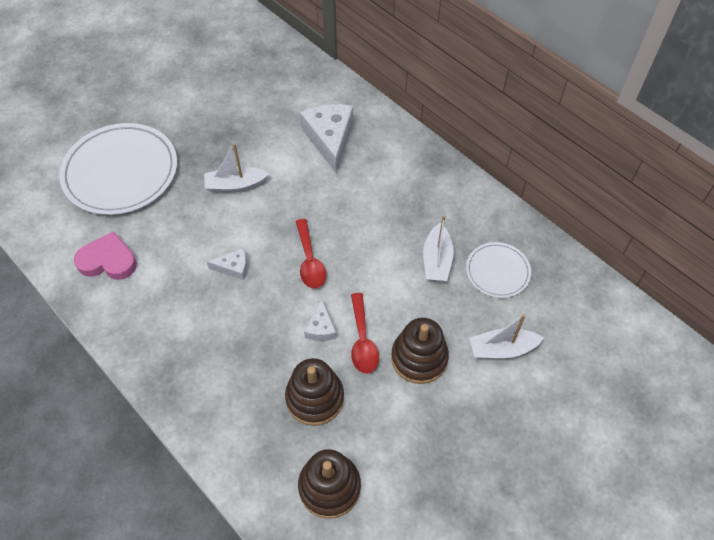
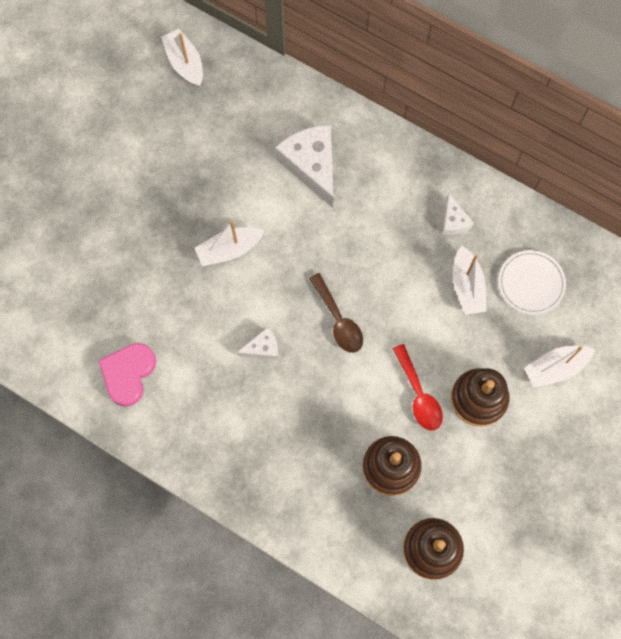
camera: 15 degrees left, 15 degrees up
(108, 261) = (128, 374): pink heart -> pink heart turned 60 degrees counterclockwise
(121, 172) = (97, 264): white plate -> none
(253, 49) = (185, 63): none -> white boat
(310, 261) = (338, 320): red spoon -> brown spoon
(321, 328) = (373, 392): white cheese -> white cheese (454, 221)

